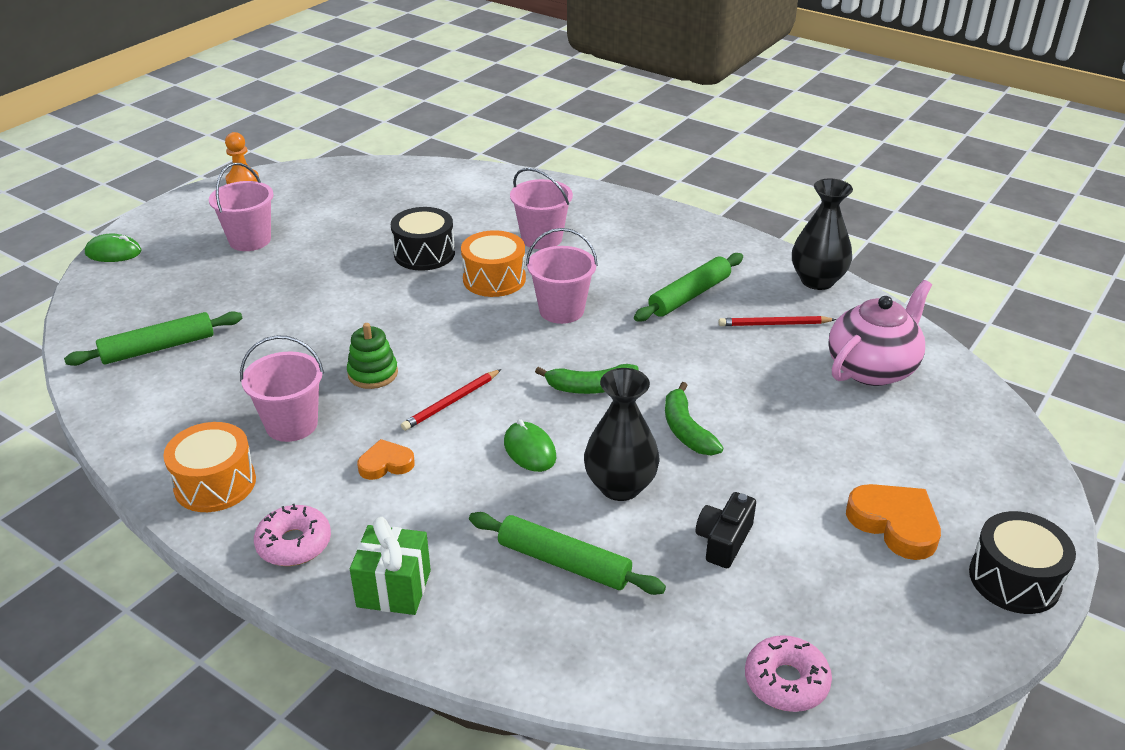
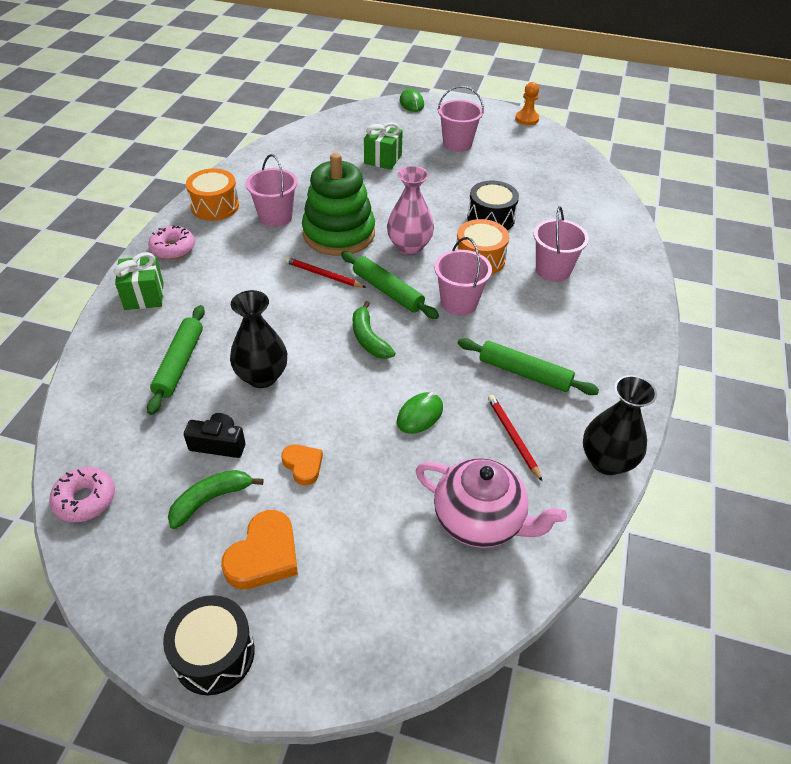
camera: 70 degrees right, 10 degrees up
(158, 348) = (327, 149): green rolling pin -> green rolling pin (388, 291)
(231, 304) = (383, 159): none -> green gift
(373, 373) = (339, 234): green stacking toy -> green stacking toy, size x2.09
(386, 464) = (251, 263): orange heart -> orange heart (303, 465)
(438, 323) = (409, 246): none -> pink vase
(529, 450) = (286, 323): green mouse -> green mouse (420, 415)
(686, 430) = (338, 402): green banana -> green banana (211, 500)

